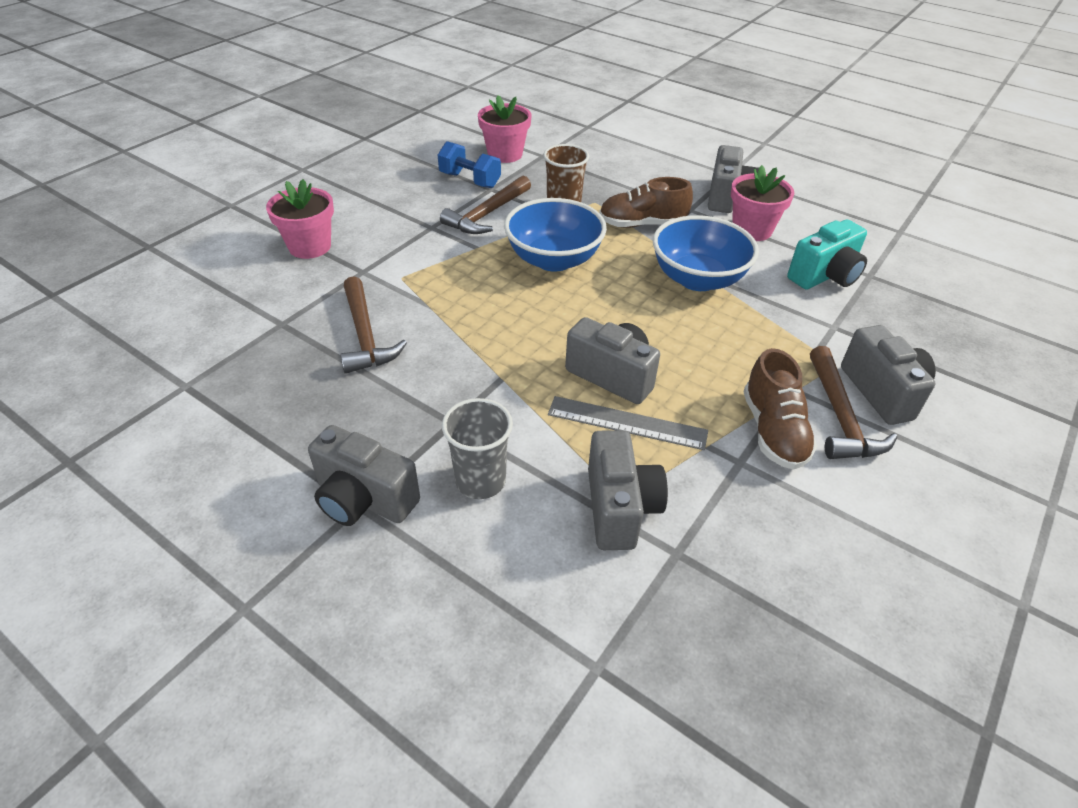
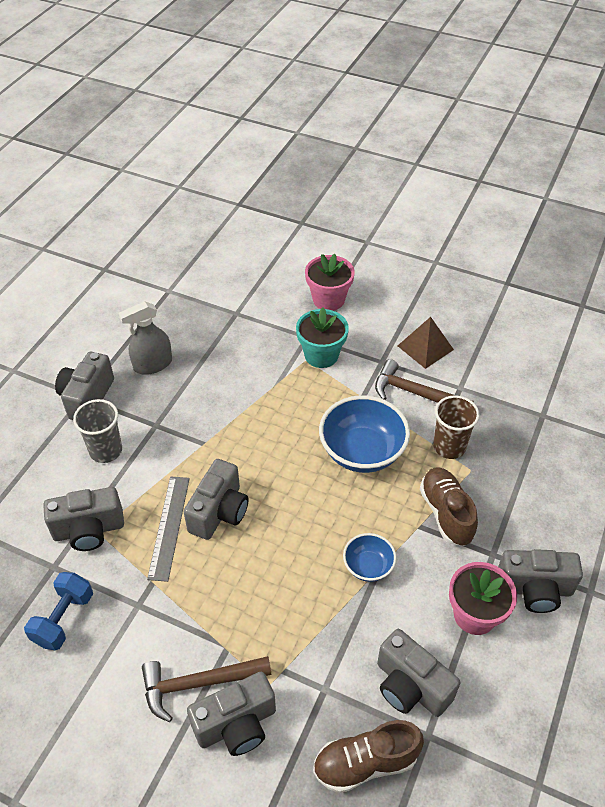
camera: 80 degrees right, 5 degrees up
(333, 416) = (152, 364): none -> grey spray bottle
(365, 335) = (233, 358): brown hammer -> none
(399, 265) = (321, 355): none -> turquoise flower pot
(426, 197) = (425, 347): none -> brown pyramid
(470, 180) = (468, 370): blue dumbbell -> blue dumbbell (64, 619)
(505, 154) = (529, 386): pink flower pot -> none
(697, 279) = (368, 566): blue bowl -> blue bowl, size x0.54
(773, 431) = (174, 629): brown shoe -> brown shoe (365, 763)
(825, 276) = (410, 686): turquoise camera -> grey camera

